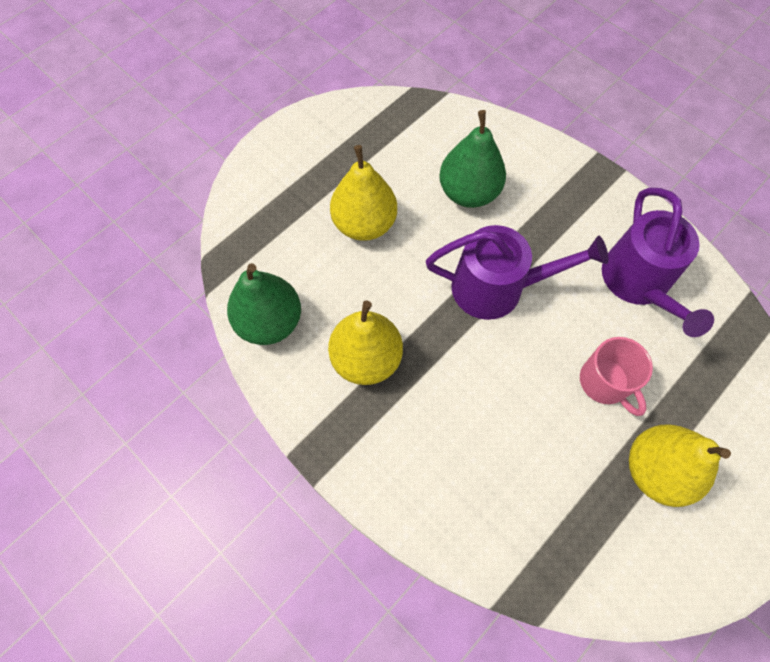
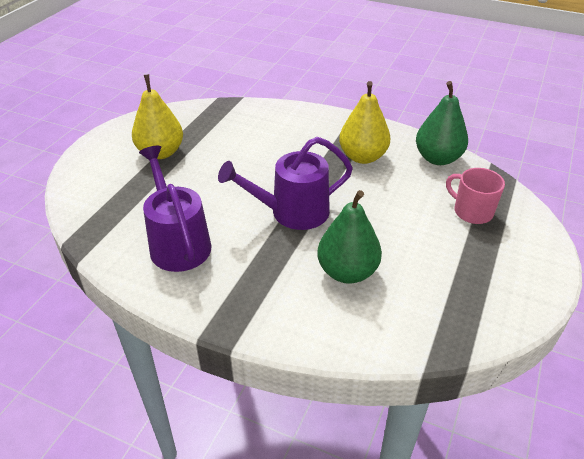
camera: 160 degrees right, 25 degrees down
(364, 224) = (419, 225): yellow pear -> none
(605, 382) = (198, 181): pink mug -> pink mug (472, 211)

